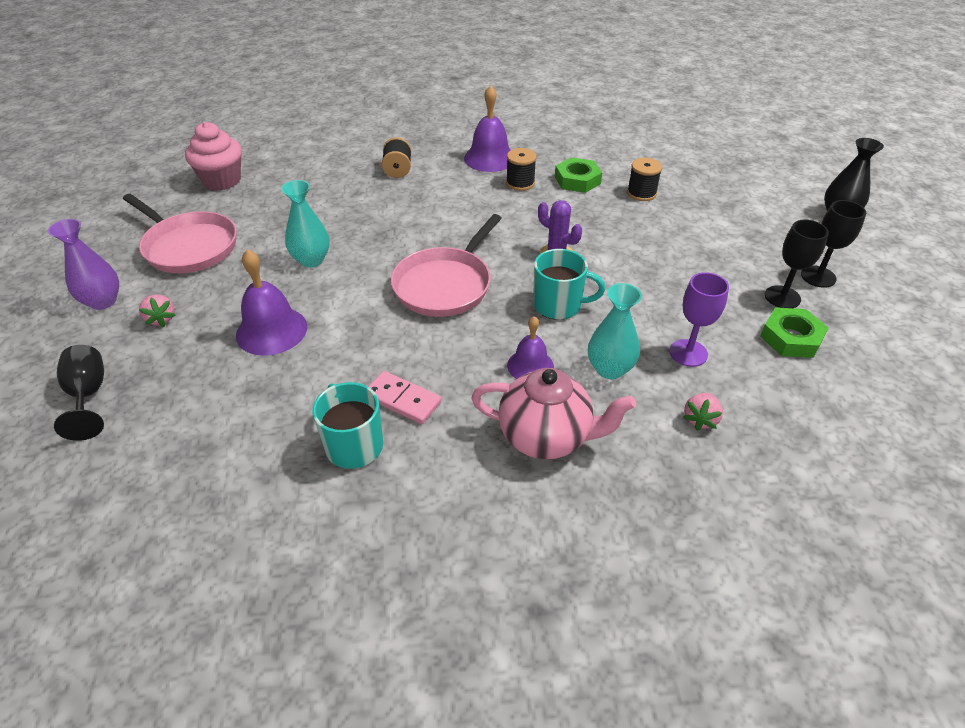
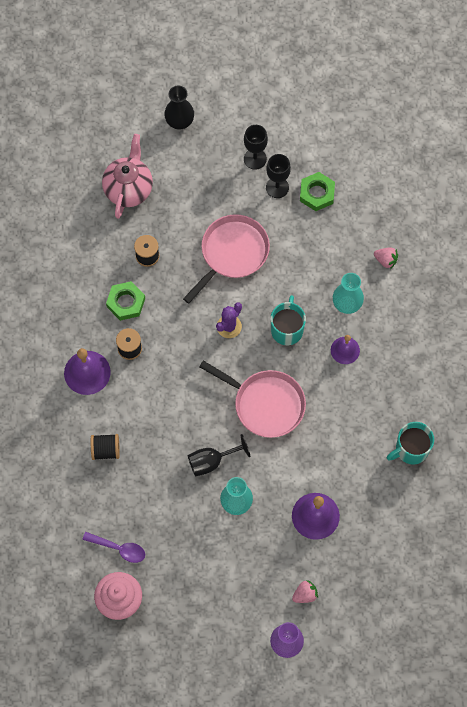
camera: 90 degrees left, 25 degrees up
(89, 395) = (377, 617): black goblet -> black goblet (211, 461)
(189, 247) = (219, 601): pink pan -> pink pan (232, 253)
(281, 179) = (119, 548): none -> purple spoon
(402, 399) = (375, 425): pink domino -> none
(546, 437) = (401, 344): pink teapot -> pink teapot (128, 189)
(688, 353) = (331, 256): purple goblet -> none

